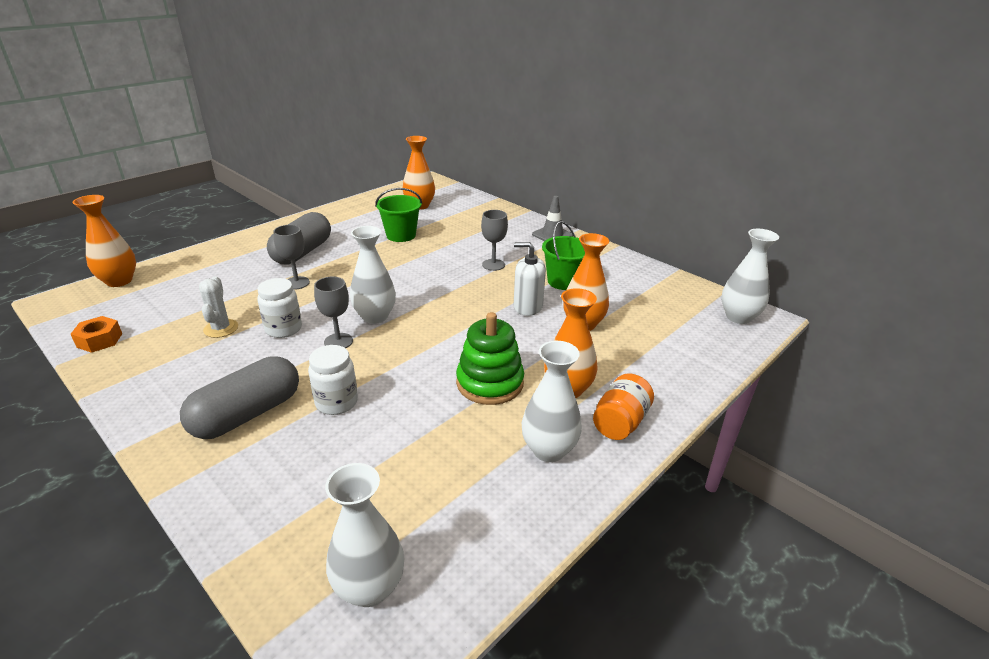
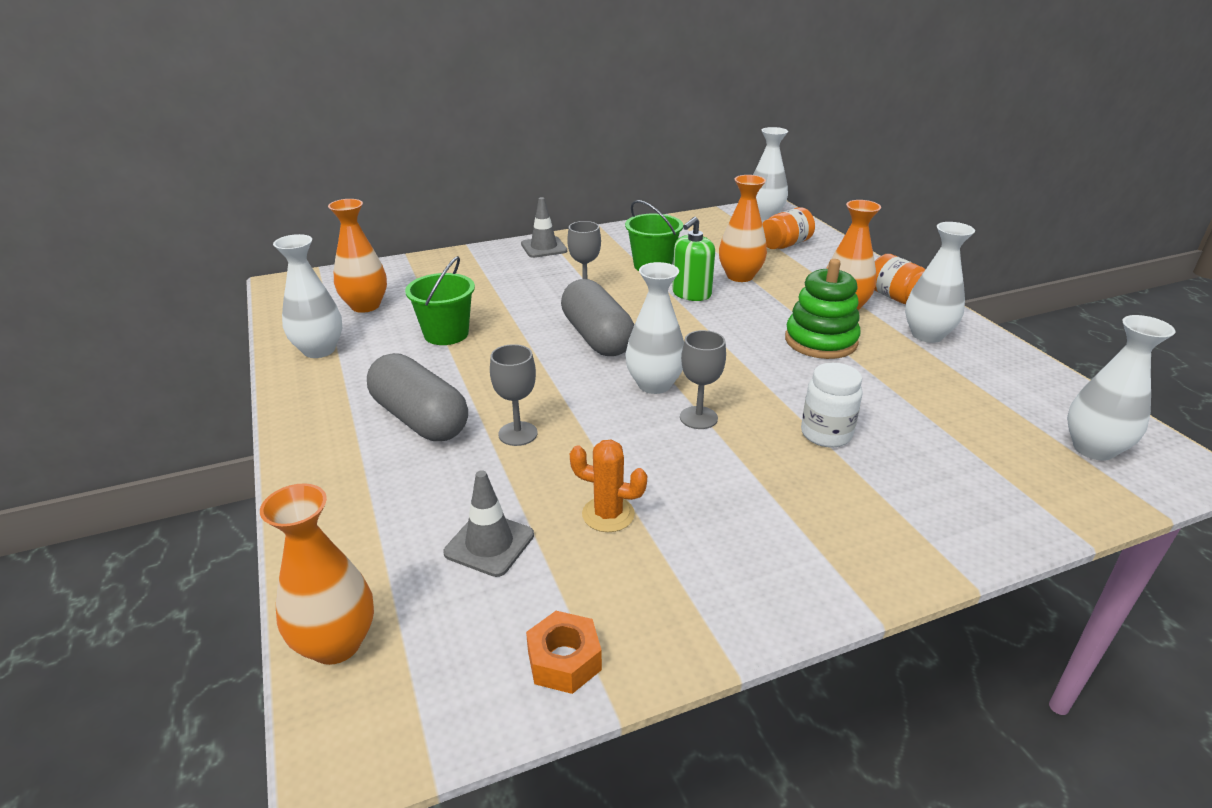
camera: 65 degrees left, 0 degrees up
(191, 299) = (489, 544): none -> grey traffic cone
(221, 328) = (608, 514): white cactus -> orange cactus
(247, 414) = (830, 501): grey capsule -> grey capsule (597, 337)
(283, 329) = (643, 457): white jar -> none
(361, 209) = (319, 350): none -> white vase
(527, 307) = (691, 294): white soap dispenser -> green soap dispenser
(679, 338) = (785, 245): none -> orange jar

